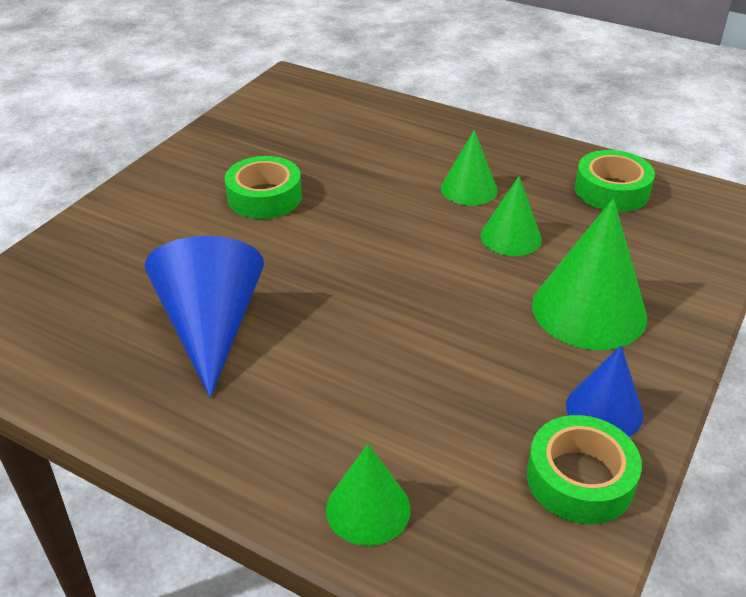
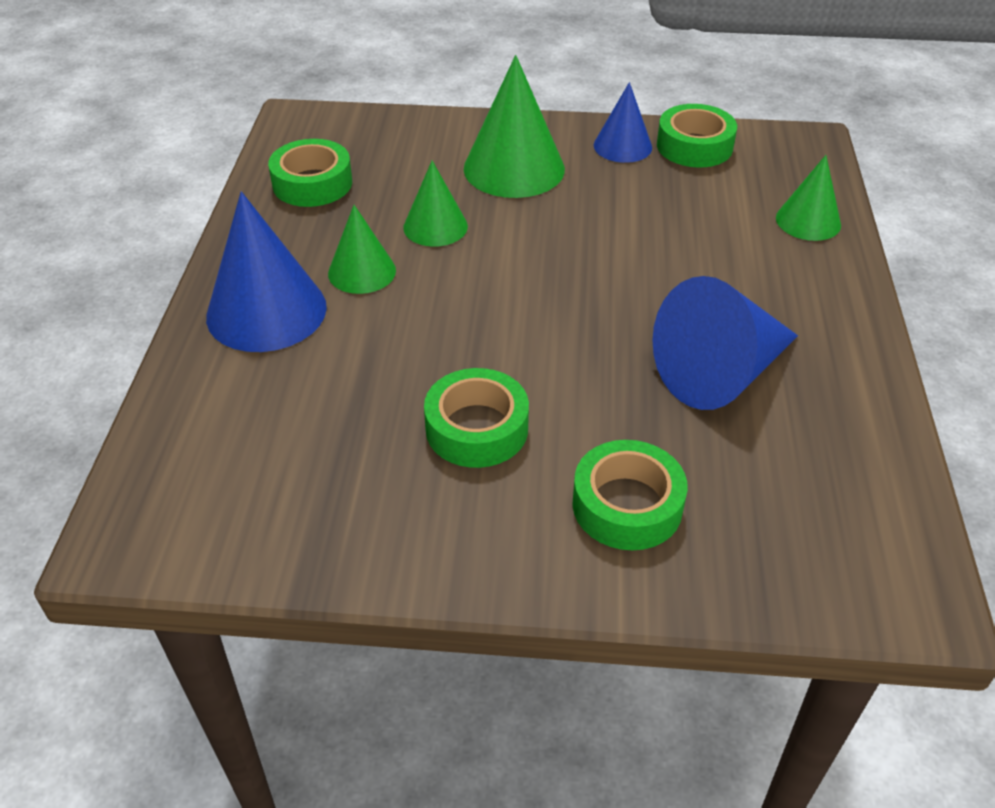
camera: 115 degrees left, 5 degrees up
(145, 235) = (627, 505): none -> green tape
(448, 144) = (266, 311): none -> blue cone

